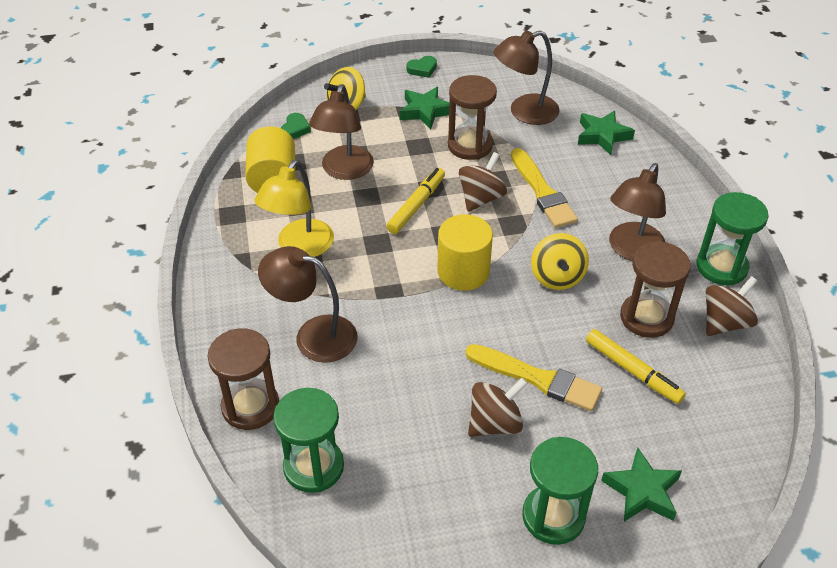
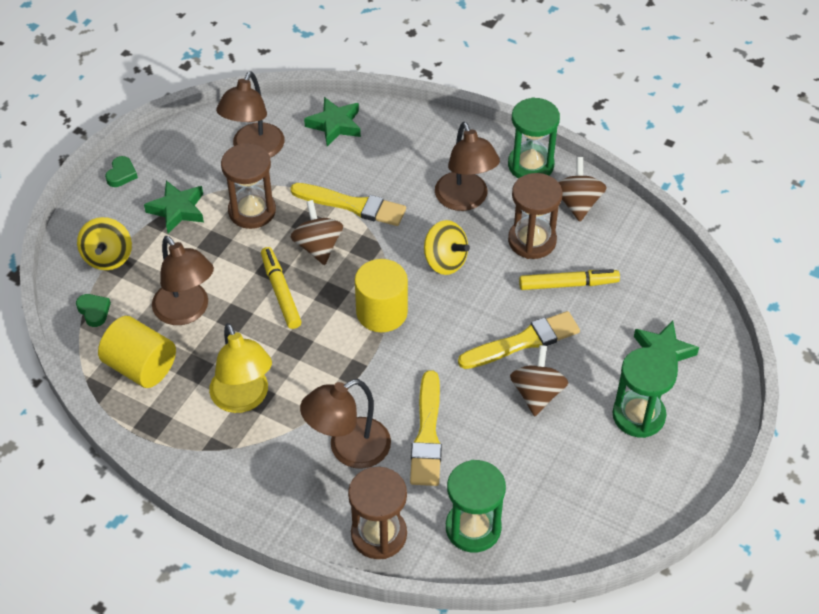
camera: 50 degrees left, 5 degrees up
(377, 375) = (427, 434): none -> yellow brush

